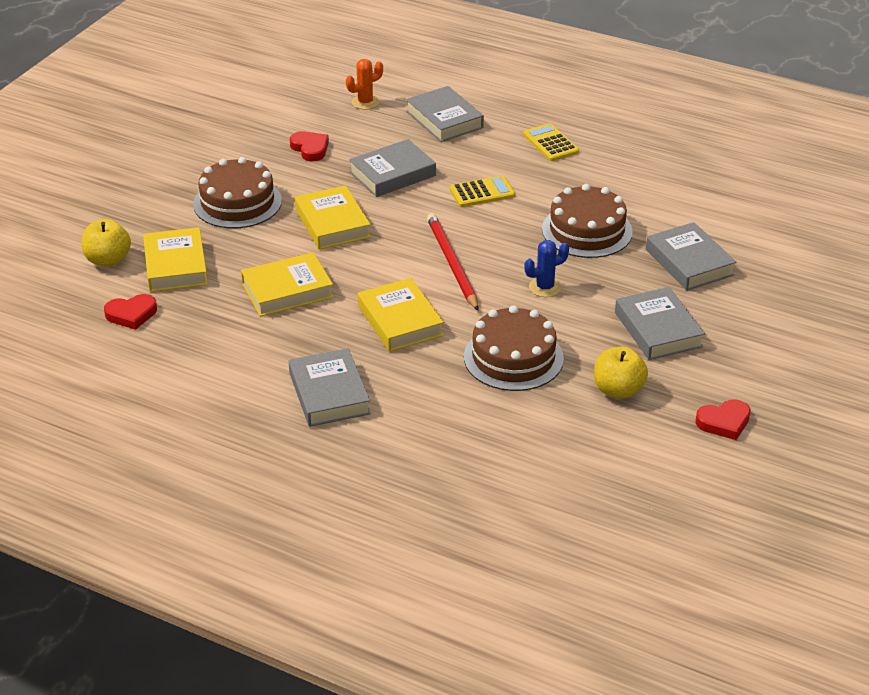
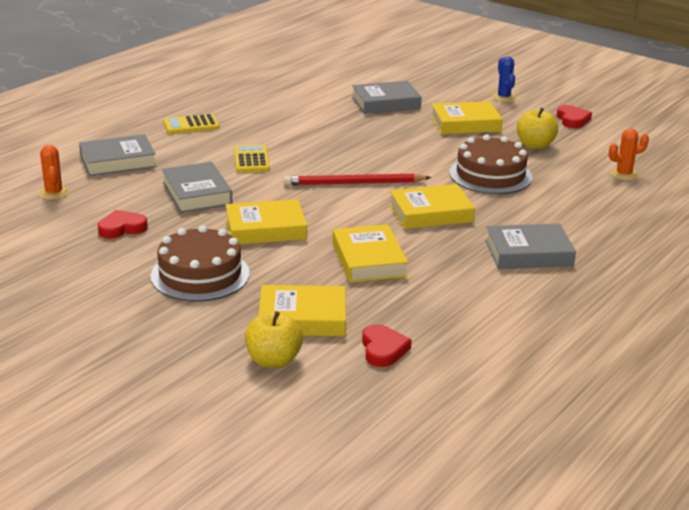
camera: 80 degrees left, 10 degrees down
(545, 287) = (401, 153): blue cactus -> blue cactus (504, 97)
(563, 469) = (624, 174): none -> orange cactus
(587, 230) = (329, 129): brown cake -> none
(658, 329) = (465, 123): grey book -> yellow book

